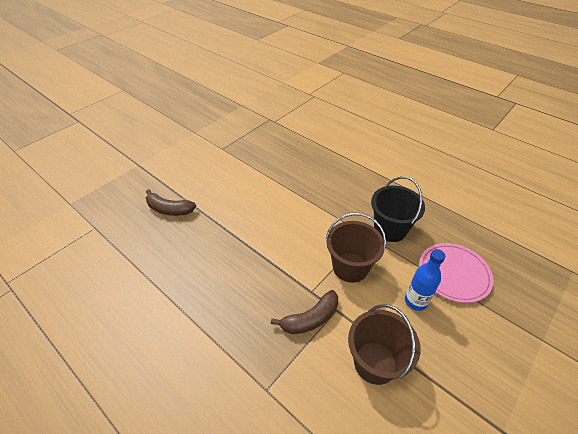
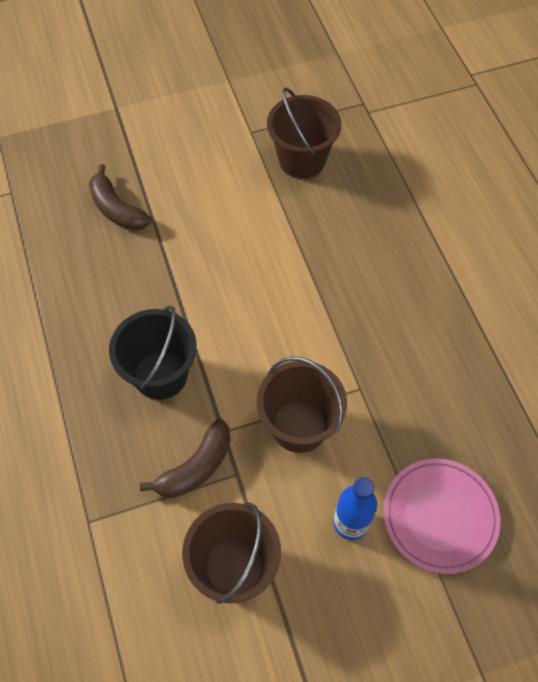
camera: 30 degrees right, 15 degrees up
(257, 150) = (302, 160): none -> brown bucket
(310, 318) = (196, 467): brown banana -> brown banana turned 45 degrees counterclockwise
(390, 229) = (403, 399): black bucket -> black bucket (160, 374)

